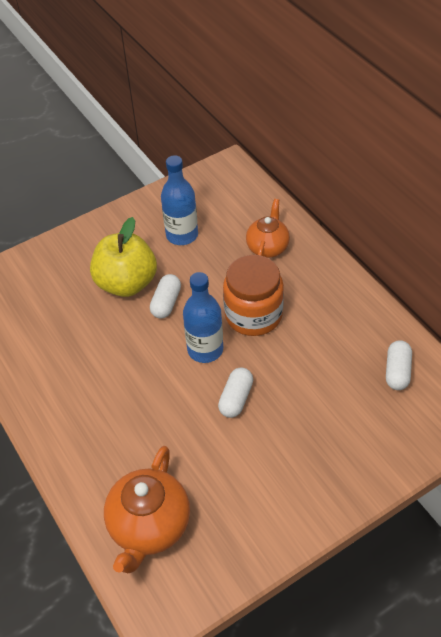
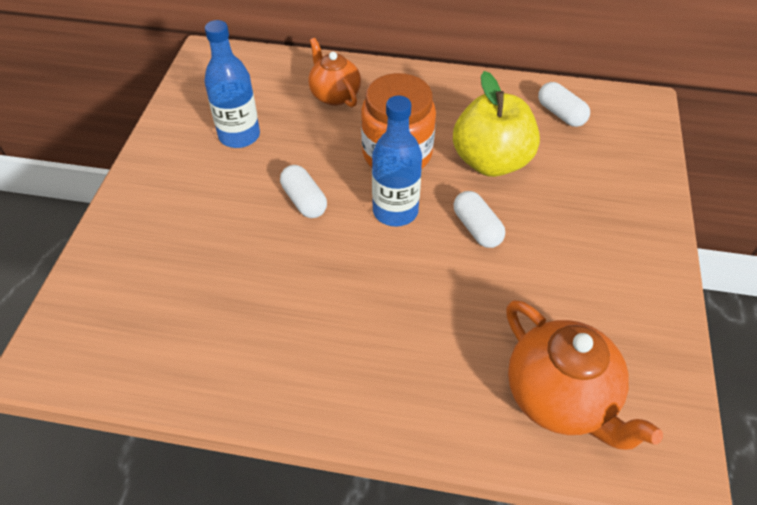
camera: 50 degrees left, 0 degrees up
(126, 283) = (239, 213): yellow apple -> yellow apple (491, 161)

